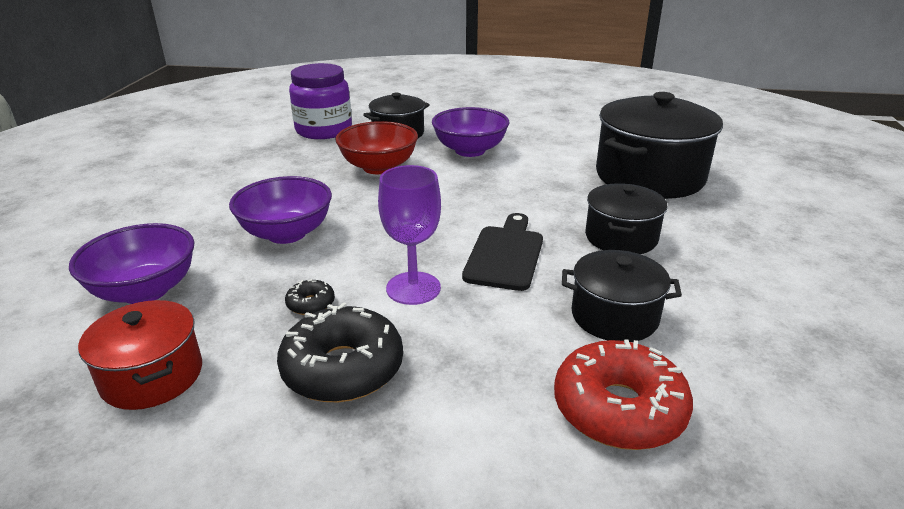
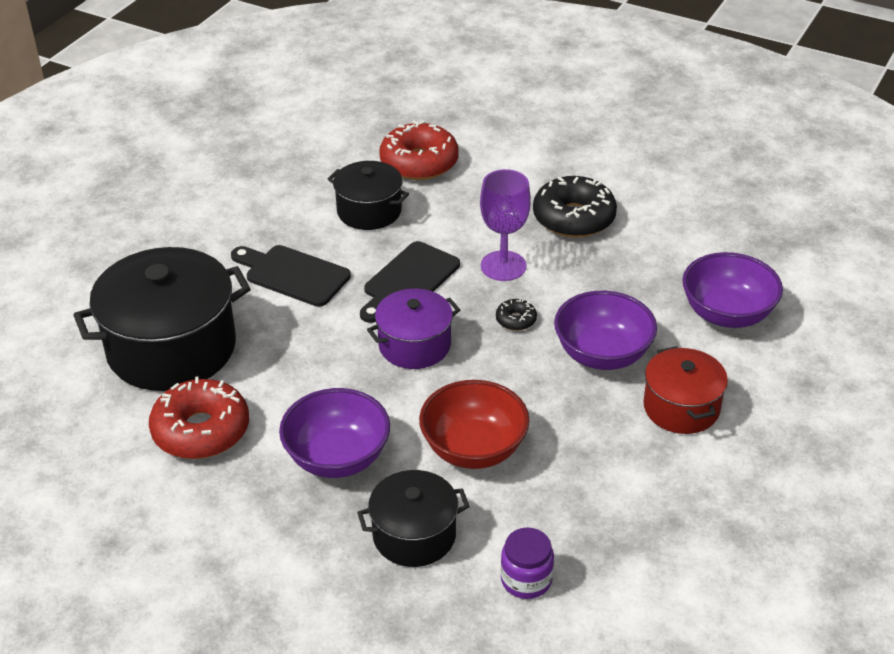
camera: 160 degrees left, 10 degrees up
(152, 376) = (701, 240): red pot -> red pot (681, 407)
(311, 304) = (588, 270): black donut -> black donut (516, 320)
(324, 130) = (526, 580): purple jar -> purple jar, size x0.55
(461, 210) = (414, 345): none -> purple pot
(570, 147) = (201, 430): none -> red donut
(621, 237) = (293, 275): black pot -> black cutting board

